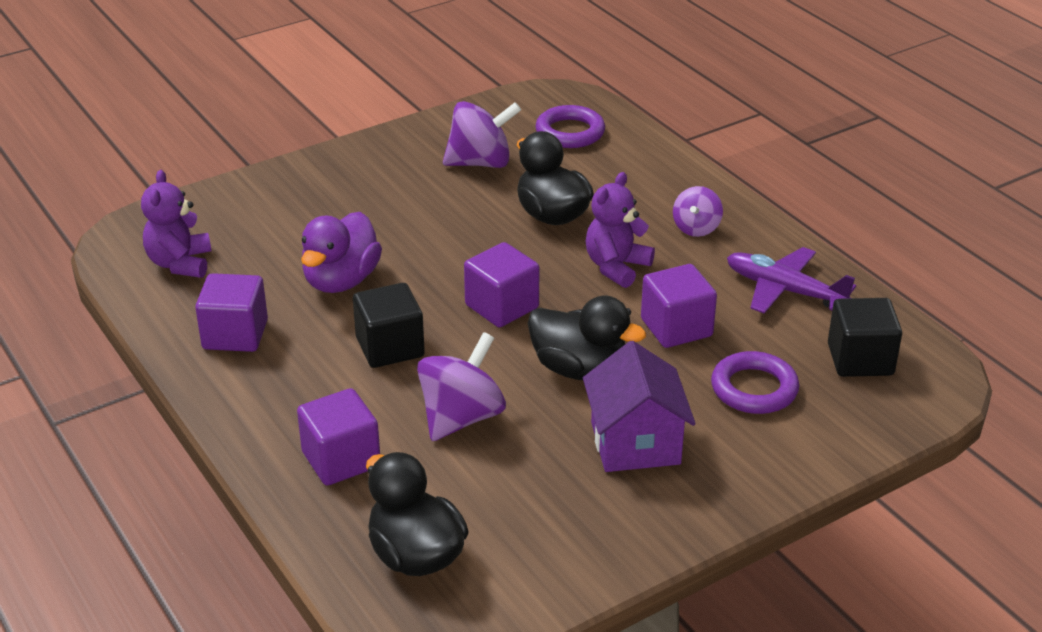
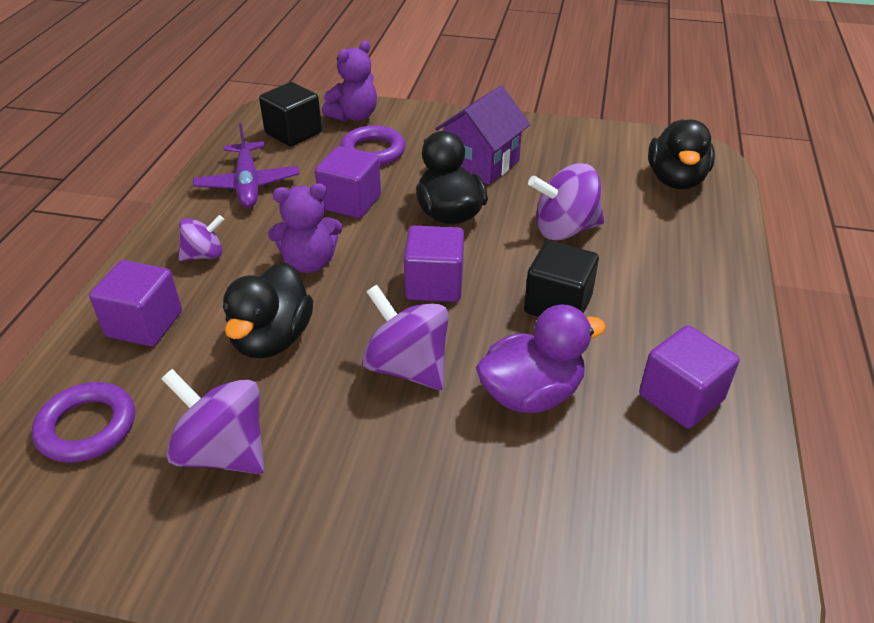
camera: 135 degrees left, 5 degrees up
(180, 263) = (680, 537): purple teddy bear -> purple teddy bear (354, 116)
(341, 460) = (674, 248): purple cube -> purple cube (144, 324)
(442, 250) = (407, 367): none -> purple spinning top

